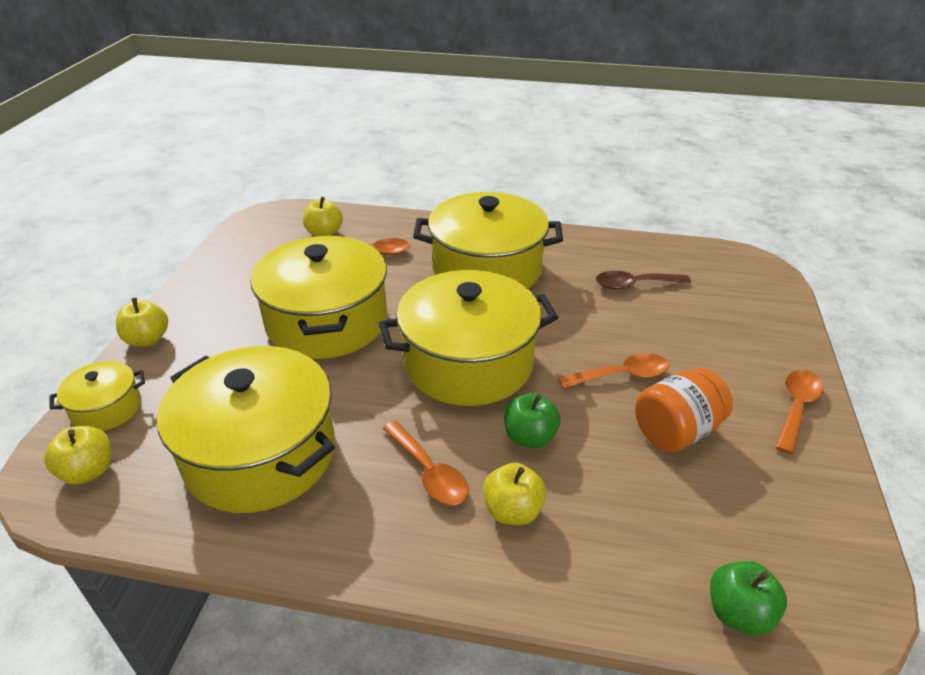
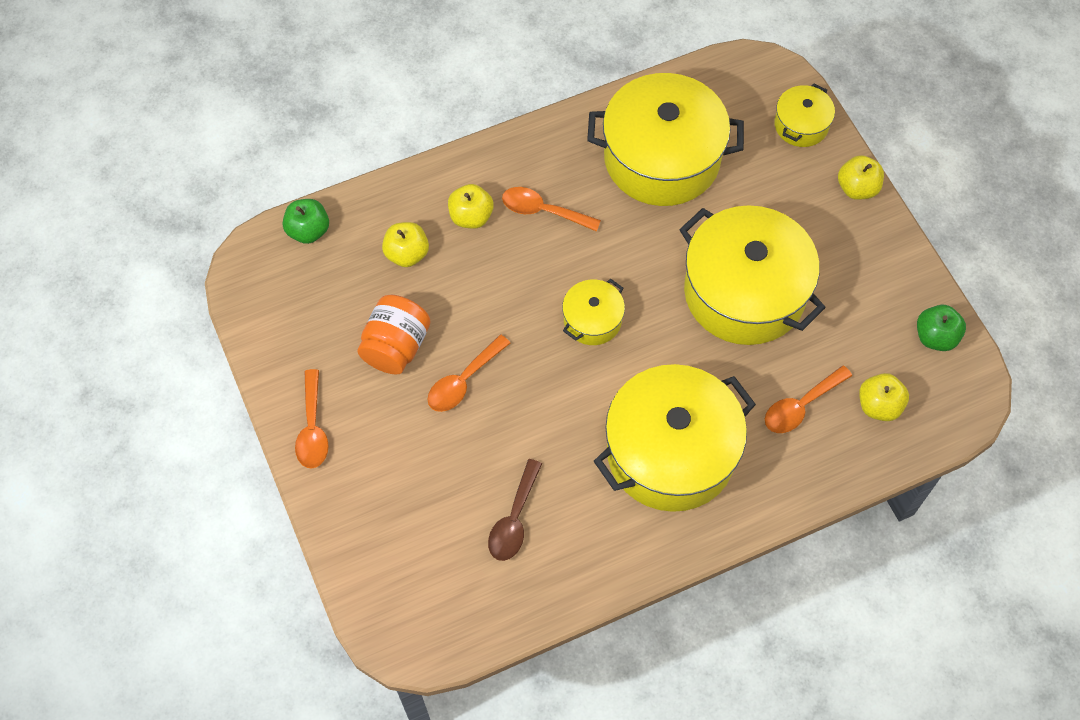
camera: 145 degrees right, 25 degrees up
(88, 471) = (750, 87): yellow apple -> yellow apple (407, 254)
(468, 362) = (592, 320): yellow pot -> yellow pot, size x0.47
(529, 437) = (497, 278): green apple -> green apple (935, 337)
(634, 284) = (514, 519): brown spoon -> brown spoon turned 150 degrees clockwise

